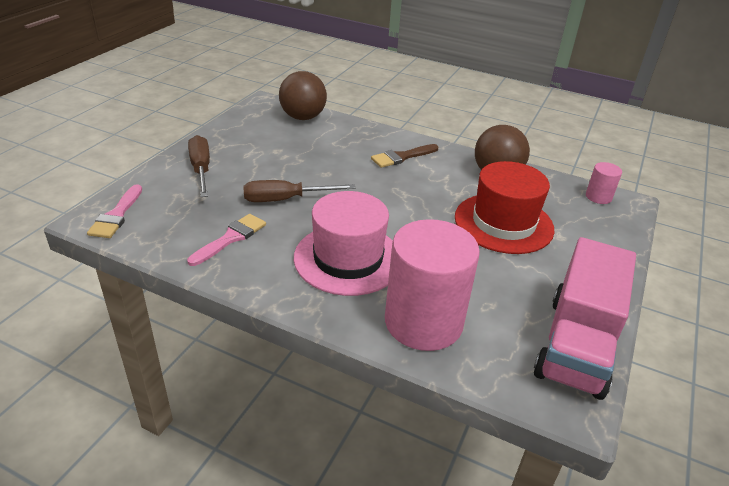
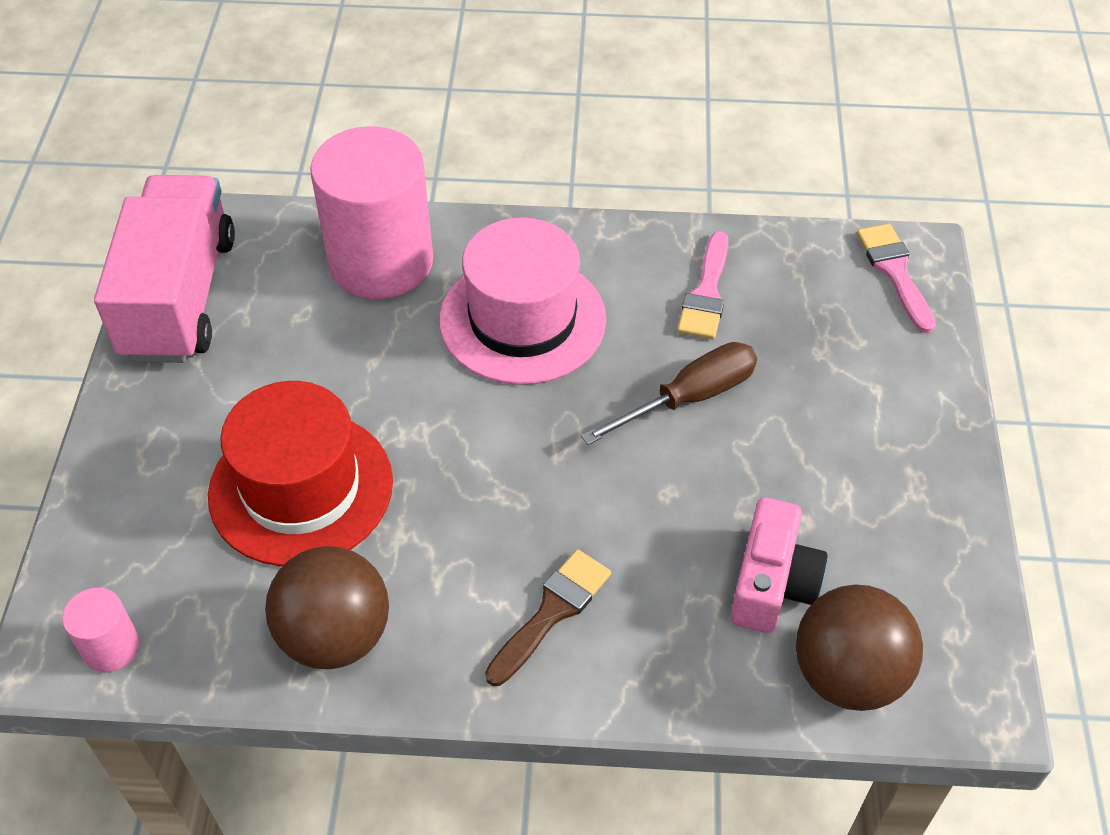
camera: 160 degrees right, 15 degrees up
(201, 169) = (883, 411): brown screwdriver -> none
(307, 141) = (772, 583): none -> pink camera

